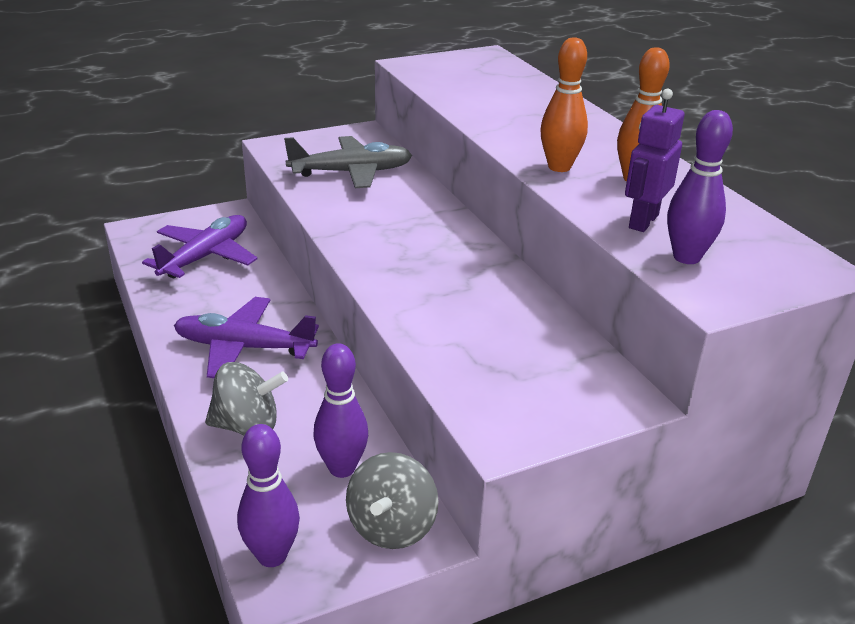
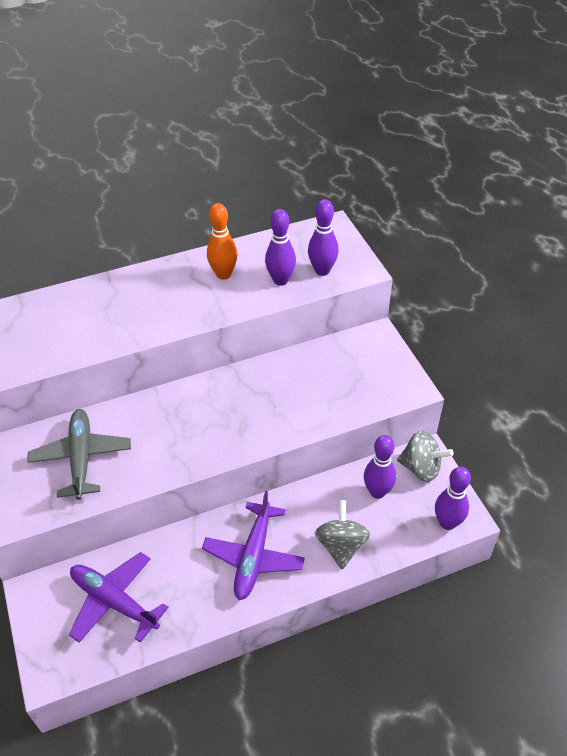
camera: 85 degrees left, 15 degrees up
(559, 167) = (203, 306): orange bowling pin -> none
(643, 221) = (280, 280): purple robot -> purple bowling pin

